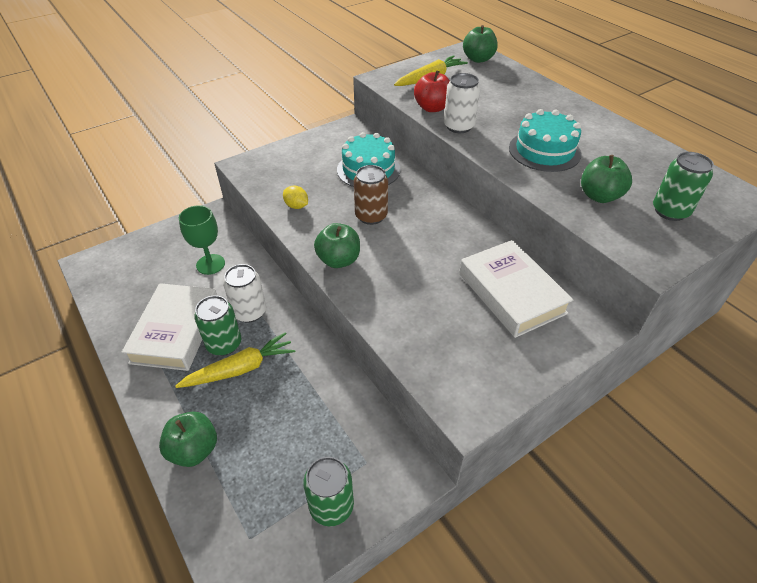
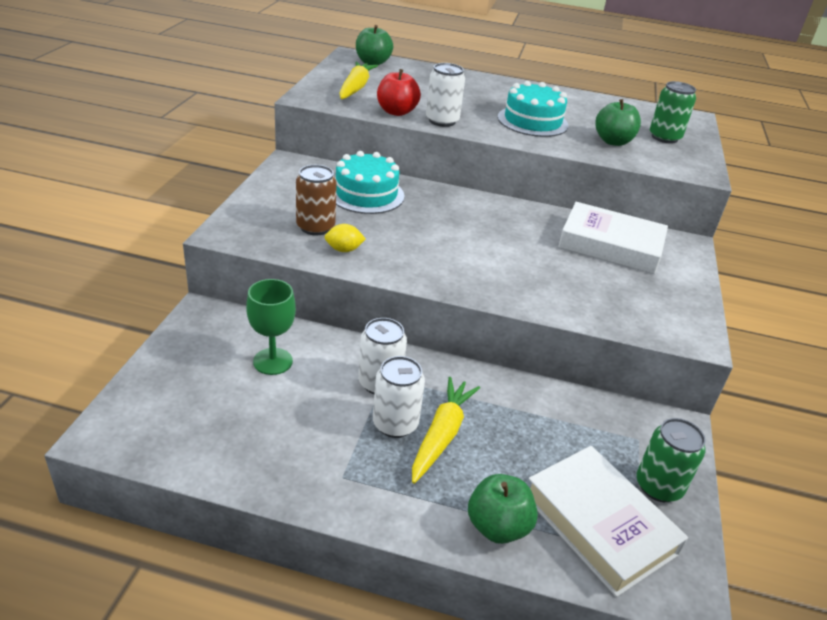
camera: 45 degrees left, 10 degrees down
(176, 331) = (326, 441): white book -> white book (599, 524)
(224, 344) = (395, 424): green can -> white can
(338, 260) = (452, 278): green apple -> none
(371, 216) = (426, 232): brown can -> brown can (315, 227)

